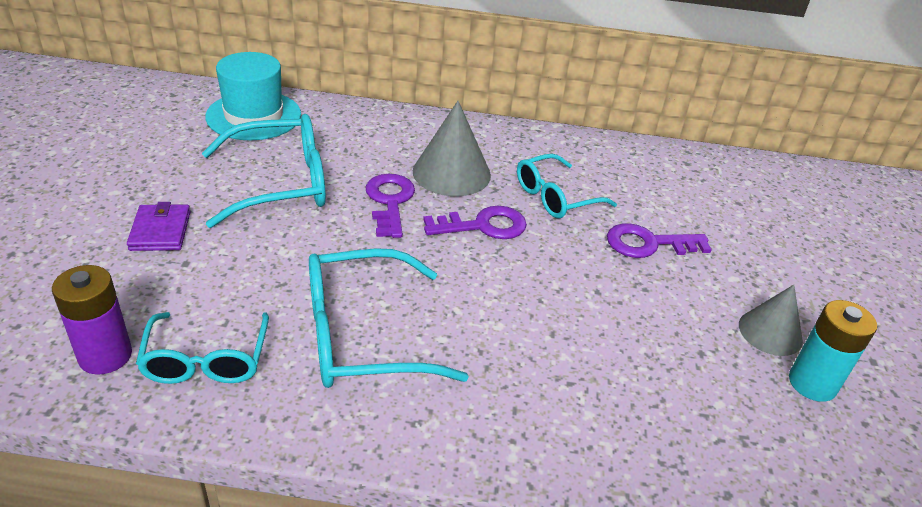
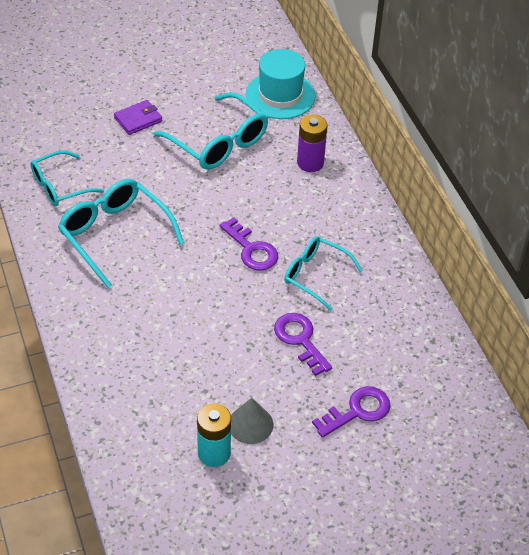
camera: 65 degrees right, 10 degrees up
(105, 356) = (40, 152): purple battery -> purple battery (310, 163)
(389, 202) = (241, 197): purple key -> purple key (357, 411)
(451, 173) = (298, 213): grey cone -> none

